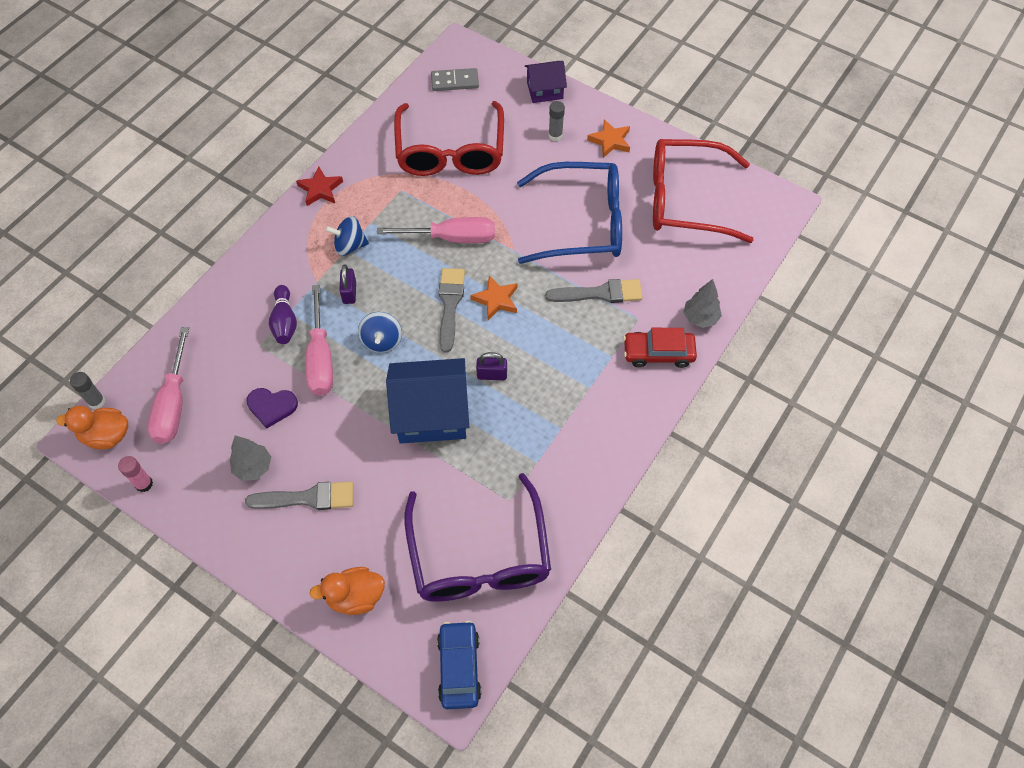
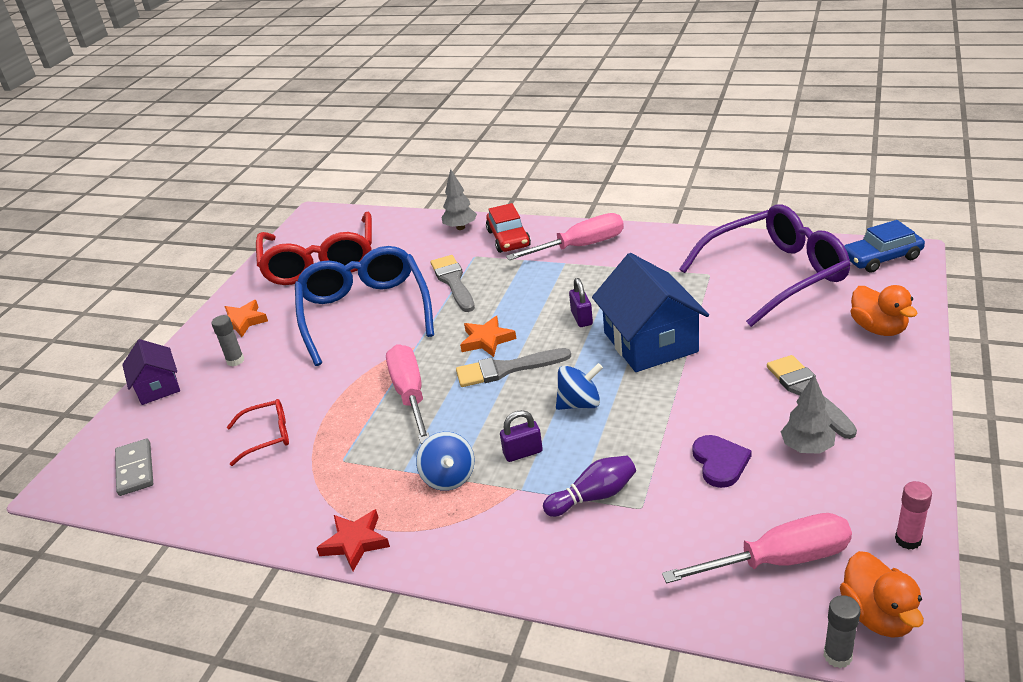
camera: 100 degrees left, 25 degrees down
(320, 357) = (628, 445): pink screwdriver -> pink screwdriver (580, 247)
(450, 151) = (267, 436): red glasses -> red glasses, size x0.45

